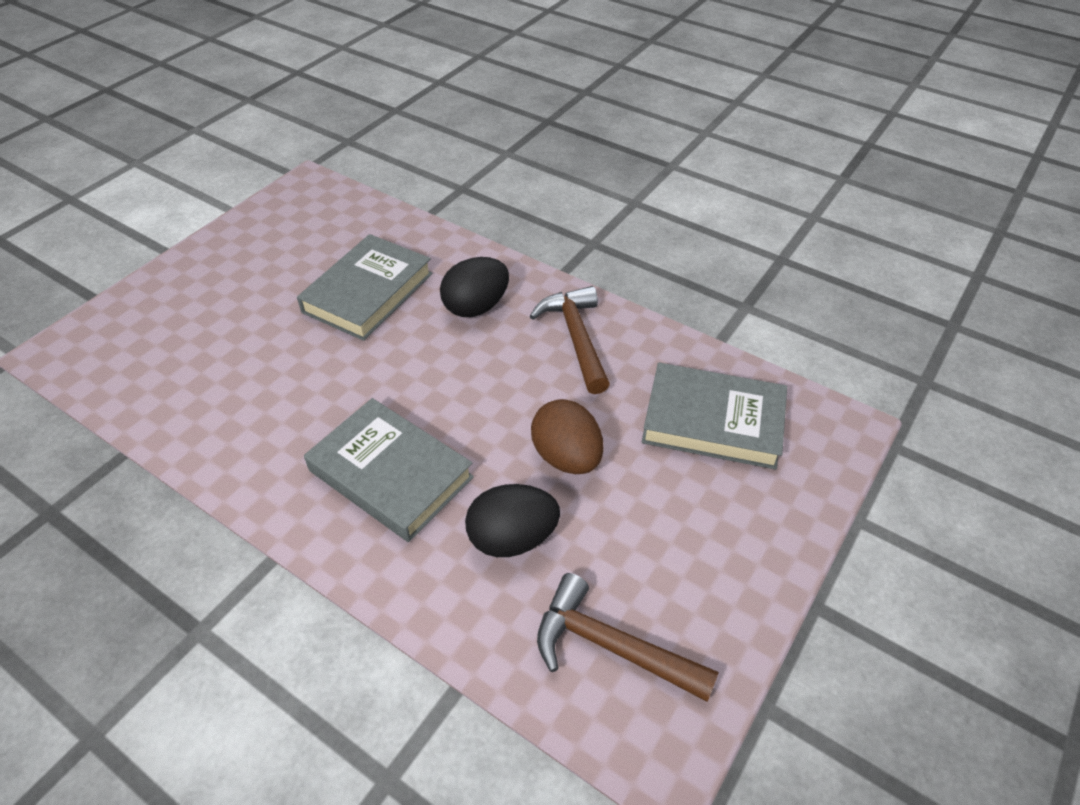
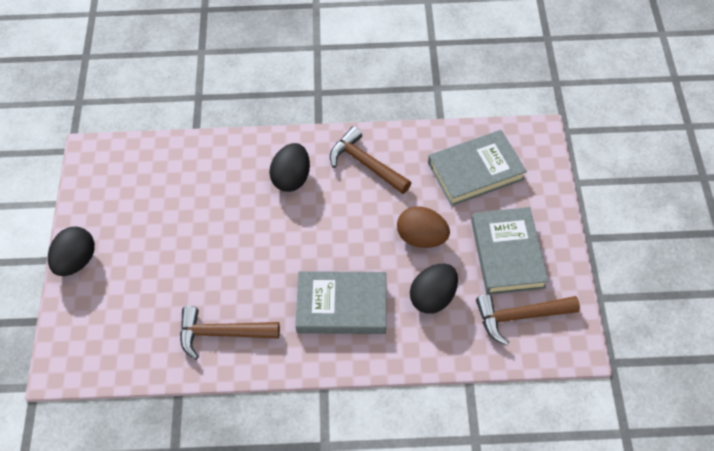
camera: 35 degrees left, 10 degrees up
(187, 265) = (76, 261): none -> black egg
(233, 418) = (221, 333): none -> brown hammer
(368, 293) = (217, 208): grey book -> grey book (507, 254)

